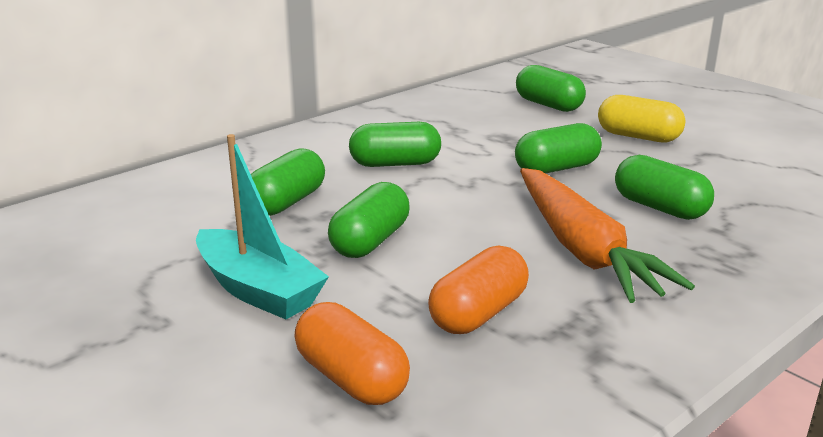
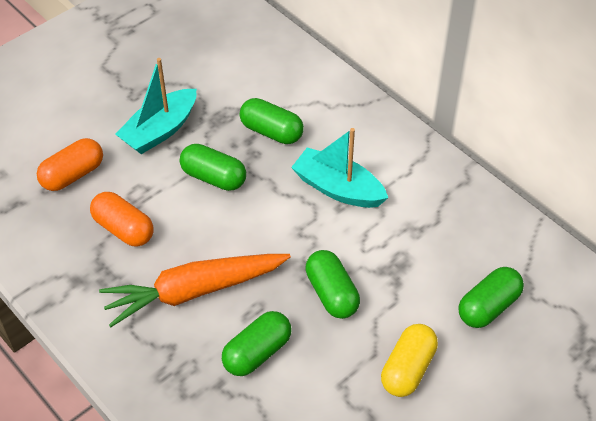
camera: 90 degrees right, 25 degrees up
(395, 164) = (338, 188): green capsule -> turquoise boat

